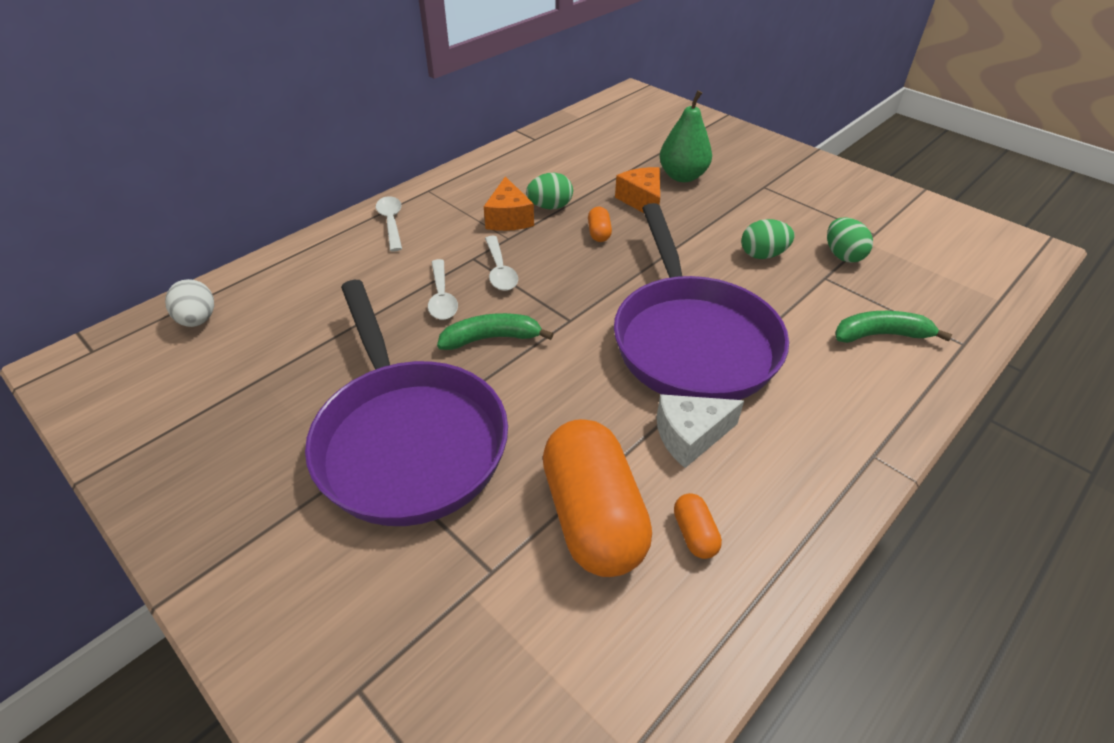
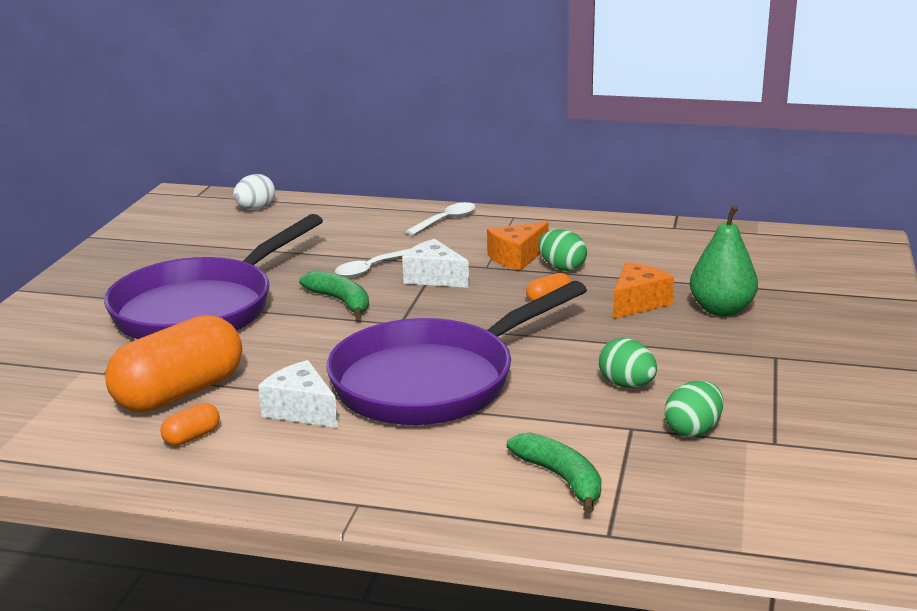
camera: 60 degrees right, 20 degrees down
(500, 271) = (434, 278): white spoon -> white cheese

